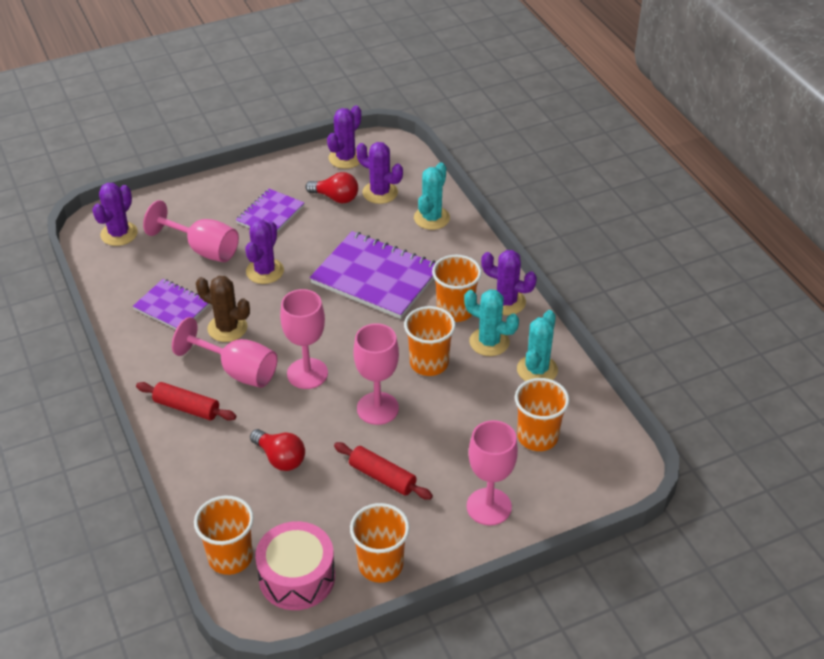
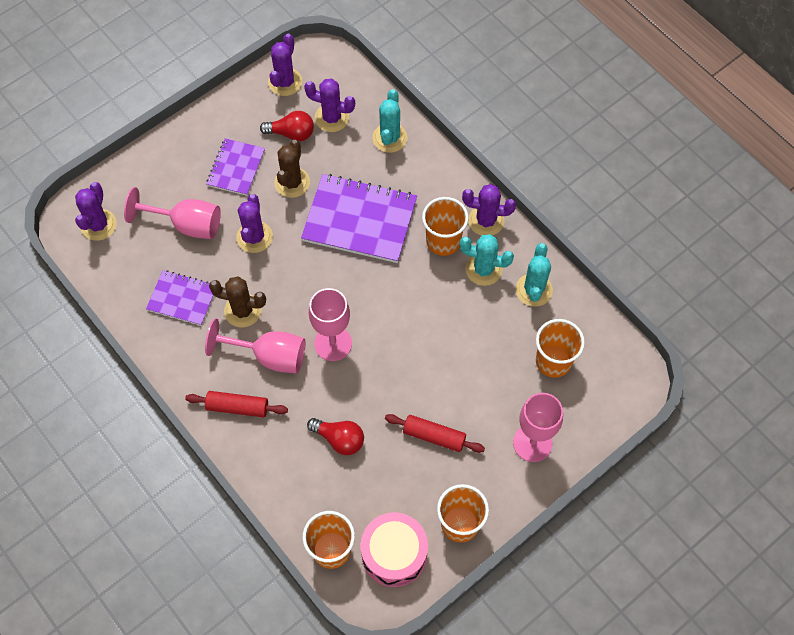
camera: 15 degrees left, 20 degrees up
(320, 235) = (292, 182): none -> brown cactus
(377, 408) = (407, 366): pink goblet -> none
(429, 363) = (437, 306): orange cup -> none

